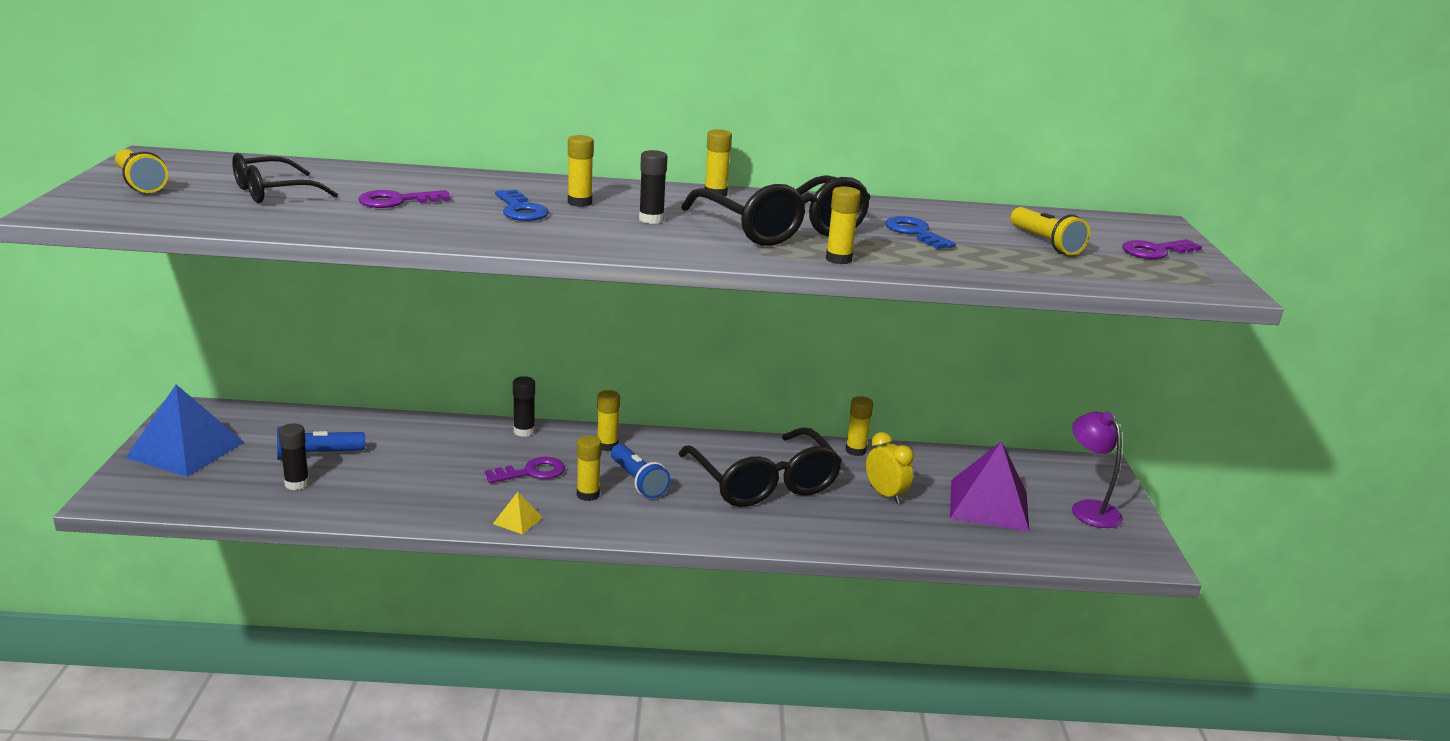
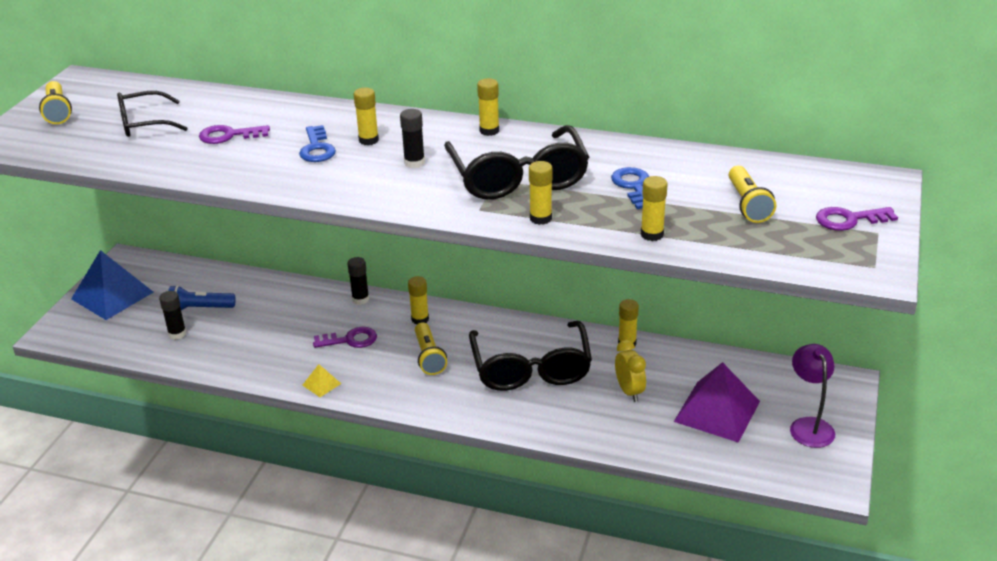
camera: 20 degrees right, 10 degrees up
(588, 494) = (384, 365): yellow glue stick -> yellow glue stick (652, 234)
(638, 481) = (429, 357): blue flashlight -> yellow flashlight

